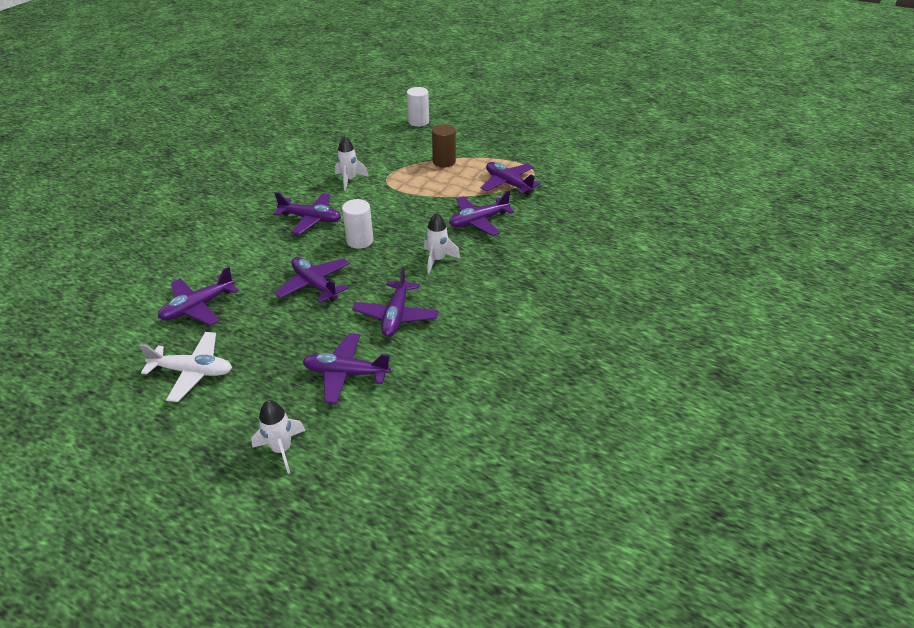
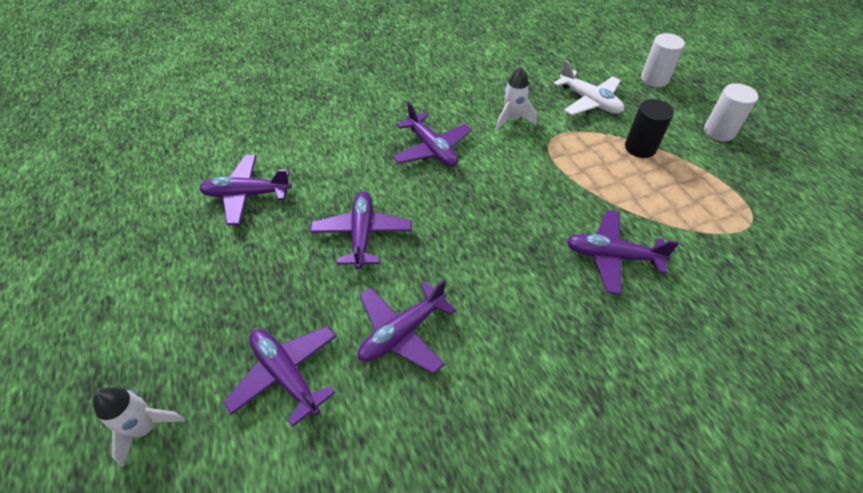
camera: 40 degrees right, 10 degrees up
(193, 371) = (175, 268): white plane -> white plane (589, 101)
(360, 241) = (454, 204): white cylinder -> white cylinder (719, 131)
(437, 260) = (515, 283): white rocket -> none
(444, 162) = (640, 147): brown cylinder -> black cylinder
(508, 184) = (698, 222): purple plane -> none

